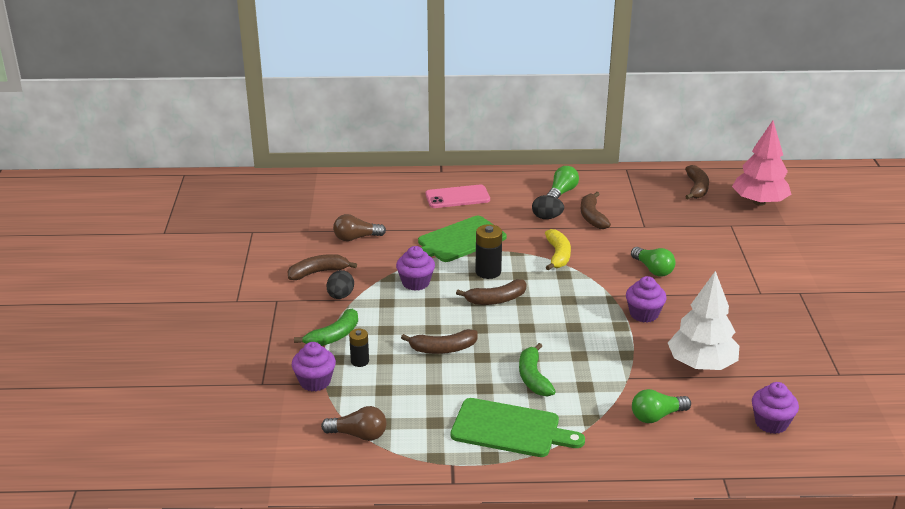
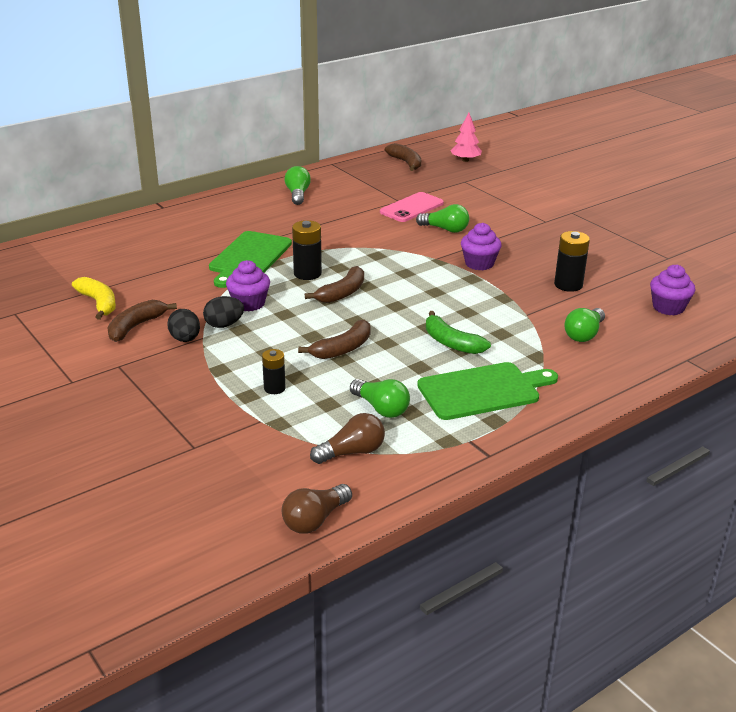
camera: 35 degrees left, 0 degrees up
(315, 381) = (250, 423): purple cupcake -> none
(334, 336) = (221, 376): green banana -> none
(356, 238) = (141, 285): brown light bulb -> brown light bulb (315, 520)
(416, 410) = (381, 408): none -> green light bulb
(457, 197) = (205, 223): pink phone -> pink phone (412, 208)
(547, 217) = (308, 217): black egg -> black egg (224, 325)
(558, 255) = (354, 242): yellow banana -> yellow banana (99, 303)
(592, 217) = (347, 205): brown banana -> none
(701, 364) = (568, 285): white tree -> black battery
(759, 202) = (465, 160): pink tree -> pink tree, size x0.58

